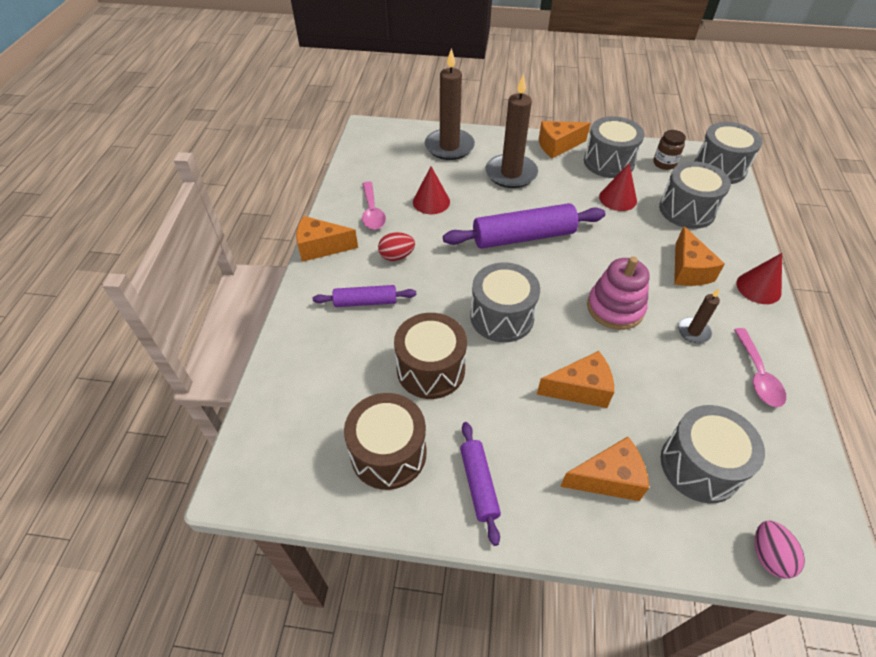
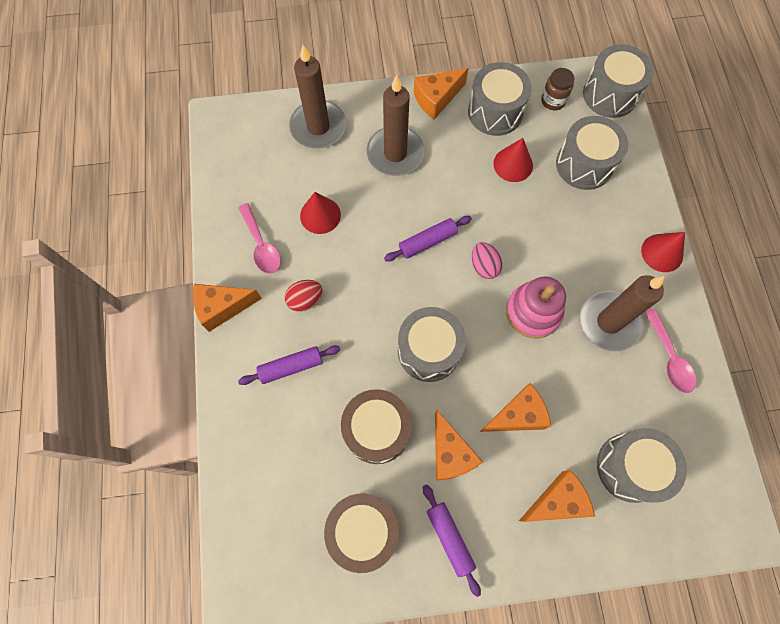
camera: 15 degrees left, 20 degrees up
(523, 237) = (427, 242): purple rolling pin -> purple rolling pin, size x0.56
(688, 270) = (595, 246): orange cheese -> orange cheese (450, 453)
(693, 332) = (608, 322): brown candle -> brown candle, size x2.03
(768, 556) = (692, 536): pink egg -> pink egg (484, 266)

